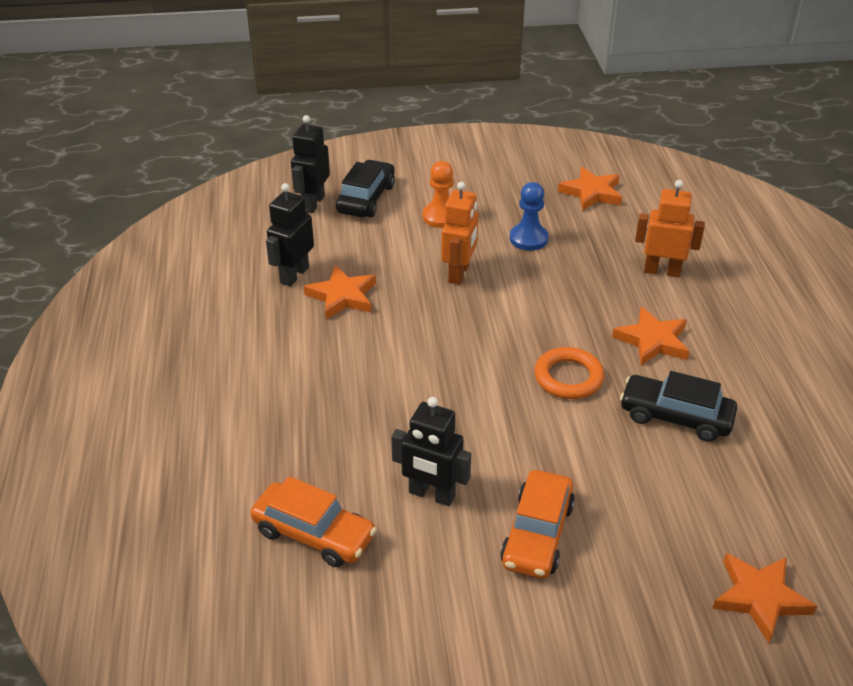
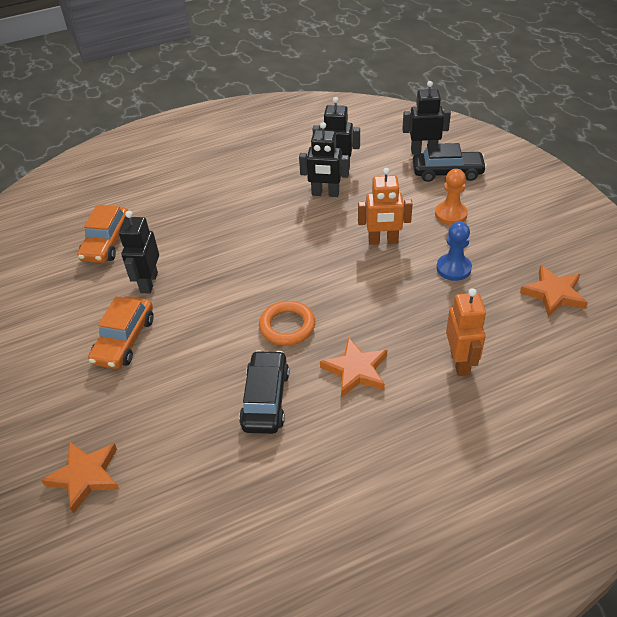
camera: 75 degrees right, 5 degrees up
(342, 296) = (325, 194): orange star -> black robot
(537, 534) = (124, 340): orange car -> orange car turned 75 degrees counterclockwise

